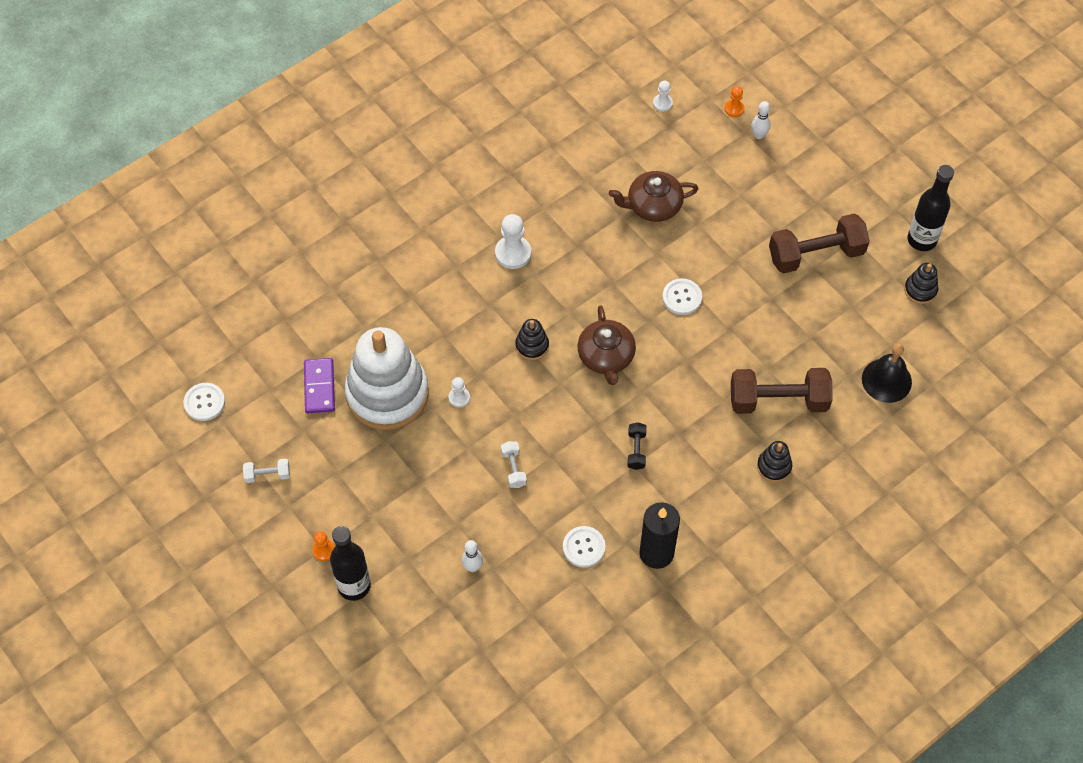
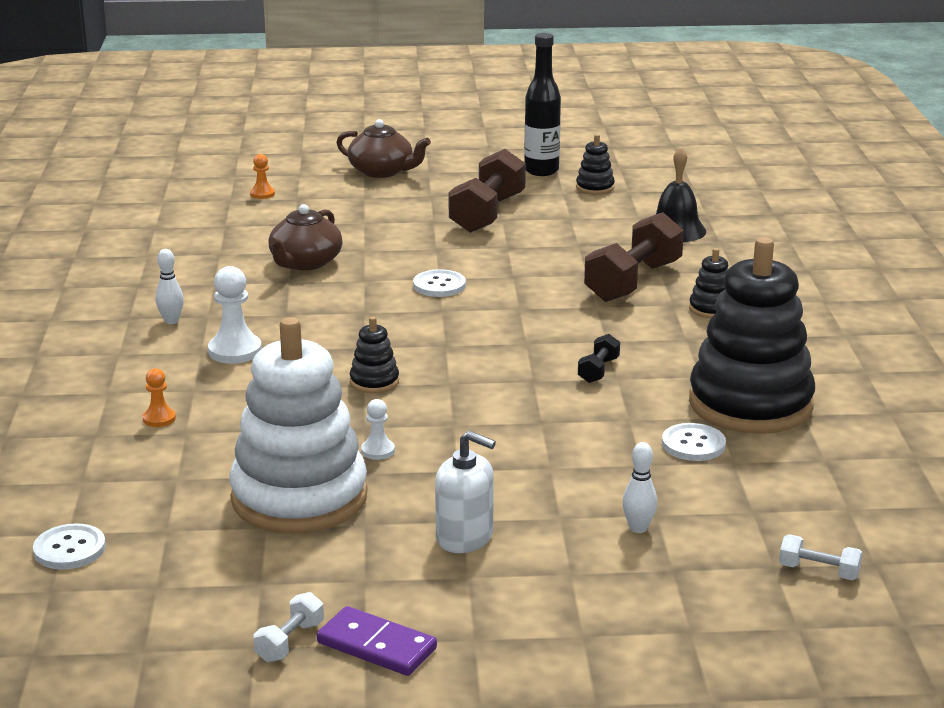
camera: 55 degrees left, 35 degrees down
(204, 402) = (89, 654): white button -> white button (69, 549)
(319, 387) = (213, 545): purple domino -> purple domino (376, 646)
(324, 550) = (476, 638): orange pawn -> orange pawn (159, 419)
(354, 586) = (565, 633): black bottle -> none
(405, 492) = (465, 537): none -> white soap dispenser
(513, 468) = (527, 450): white dumbbell -> white dumbbell (818, 571)
(606, 357) = (453, 346): brown teapot -> brown teapot (382, 171)
(636, 450) = (598, 370): black dumbbell -> black dumbbell turned 75 degrees clockwise
(656, 553) = (750, 404): black candle -> black stacking toy
(662, 103) = (194, 220): white pawn -> none
(759, 135) = (312, 194): white bowling pin -> white bowling pin (171, 321)

